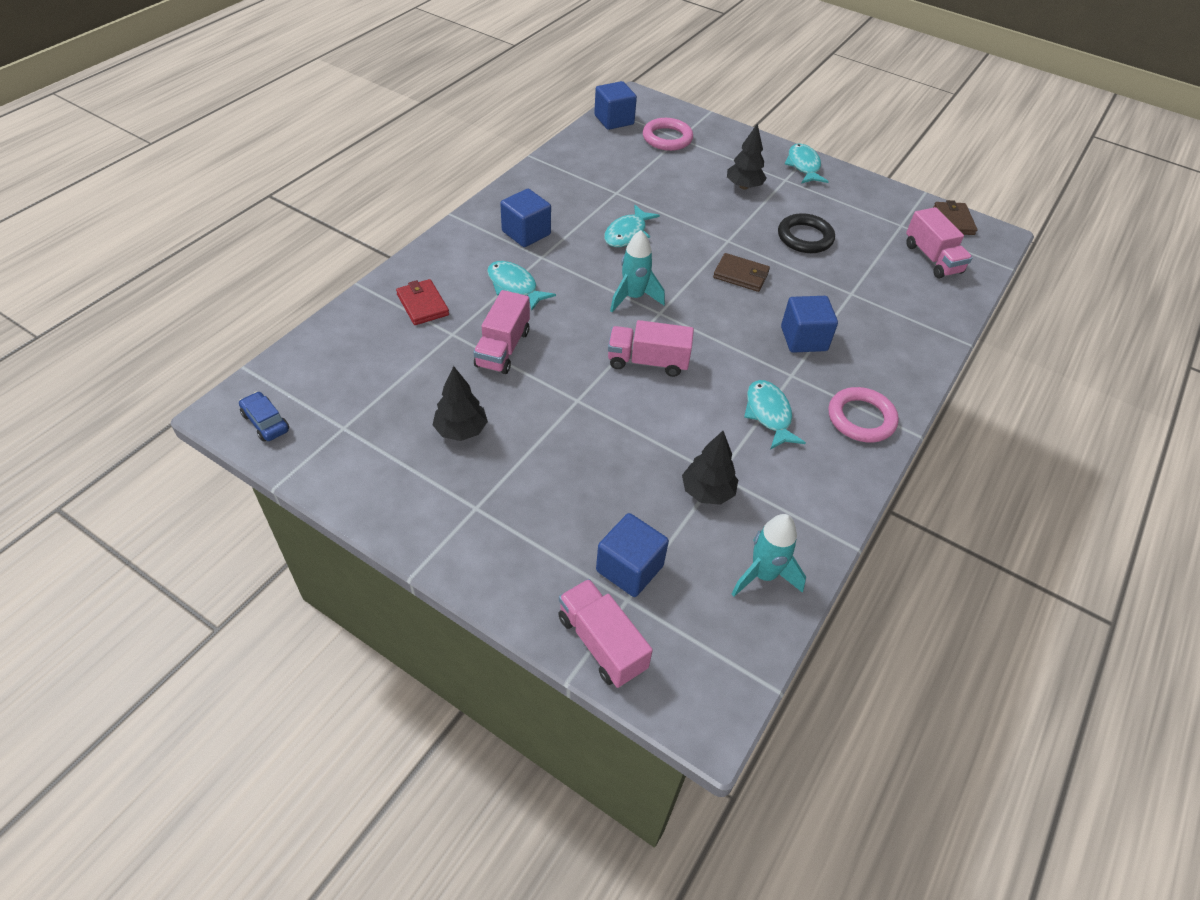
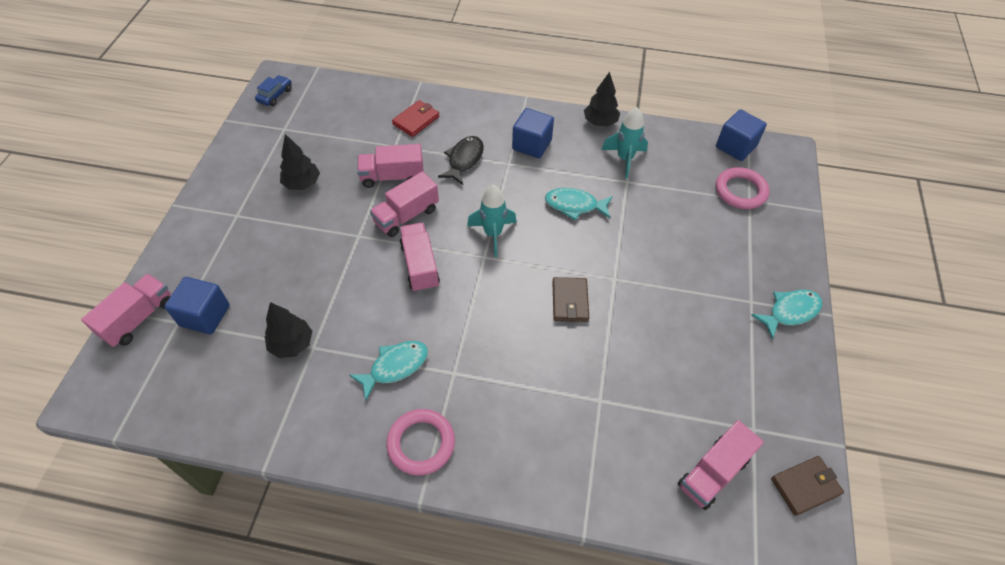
camera: 70 degrees right, 5 degrees up
(514, 286) = (464, 160): turquoise fish -> black fish
(570, 353) = (406, 216): none -> pink truck
(744, 186) = (710, 270): black tree -> black tree (600, 122)
(763, 575) = (218, 403): turquoise rocket -> turquoise rocket (624, 159)
(803, 339) = (507, 372): blue cube -> none
(805, 237) = (664, 340): black ring -> none

